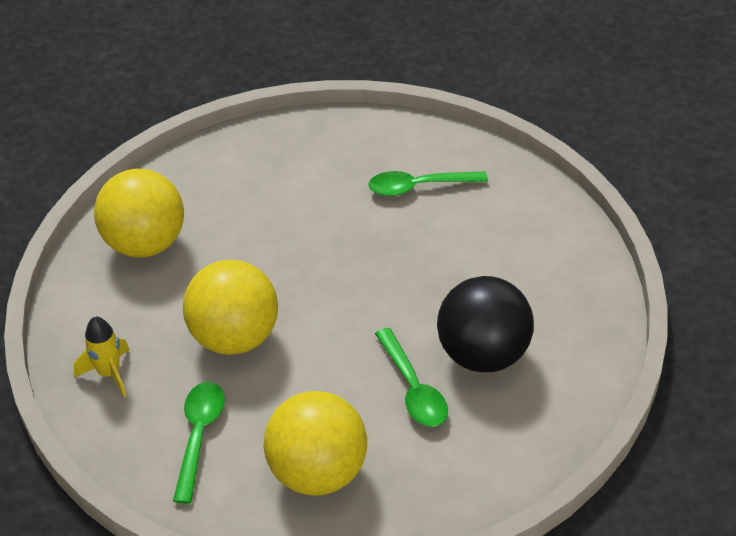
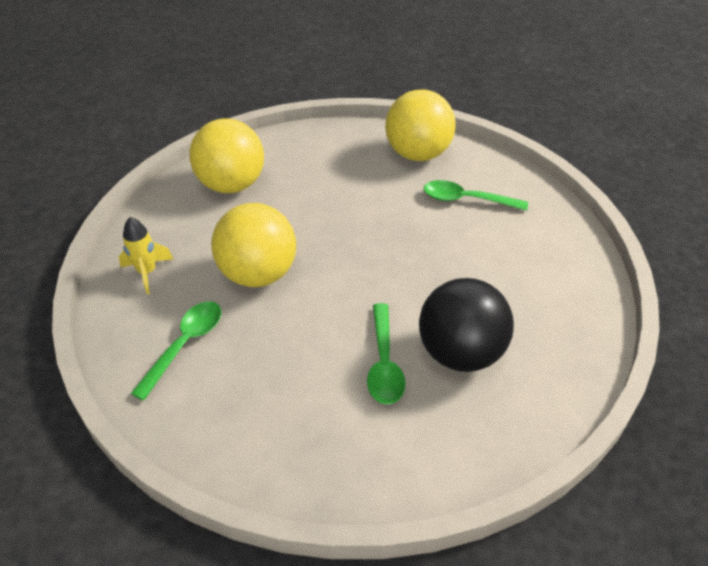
camera: 20 degrees right, 0 degrees up
(317, 472) = (264, 410): yellow ball -> yellow ball (417, 154)

